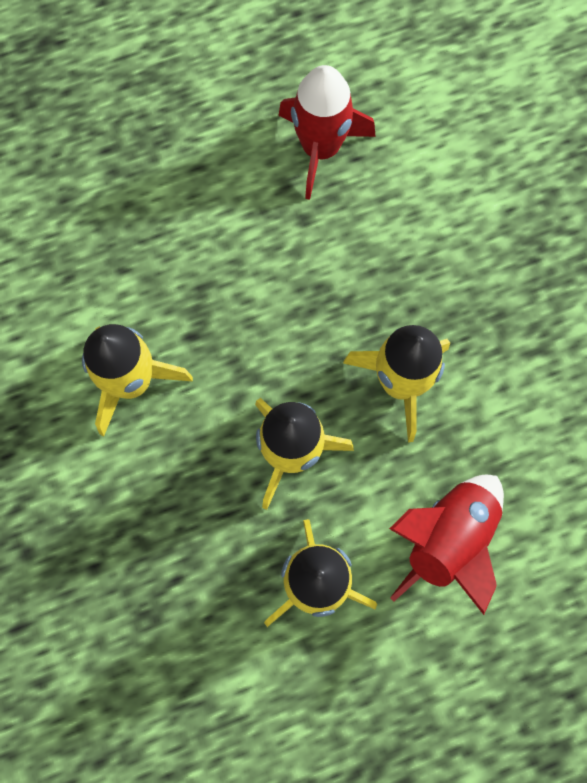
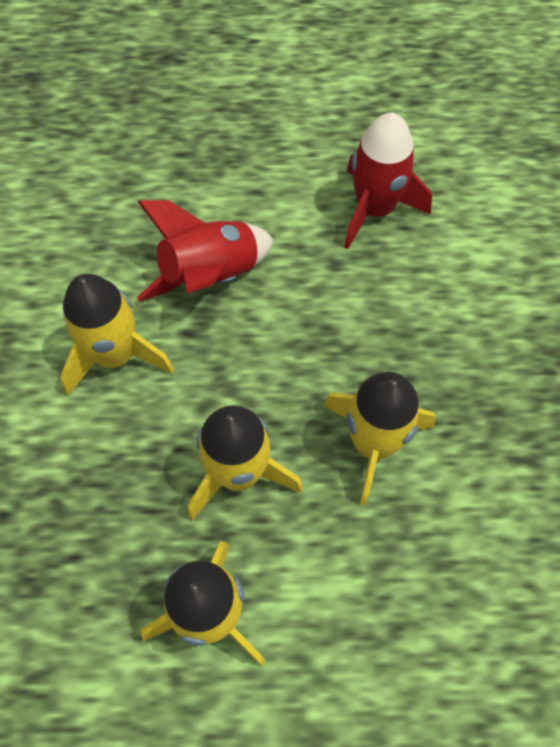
camera: 20 degrees right, 10 degrees down
(448, 540) = (365, 620): red rocket -> red rocket (210, 276)

